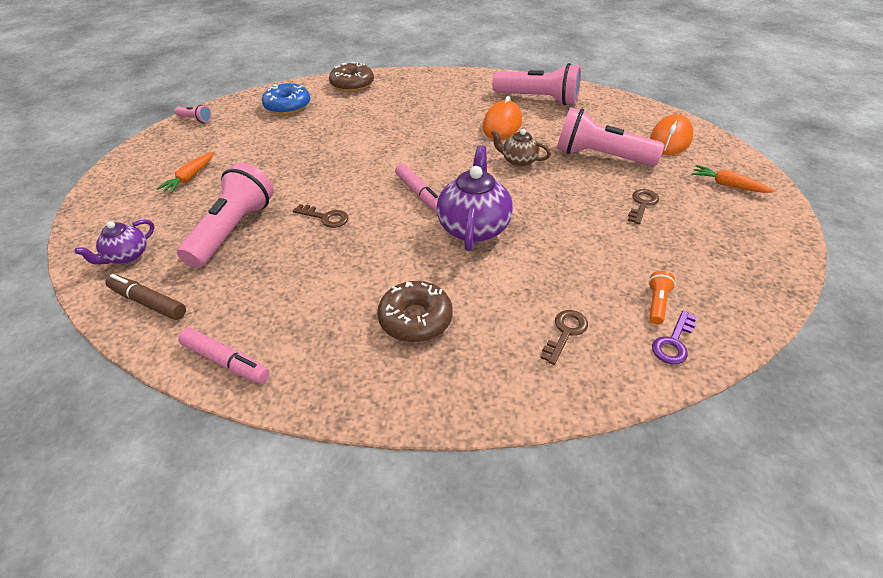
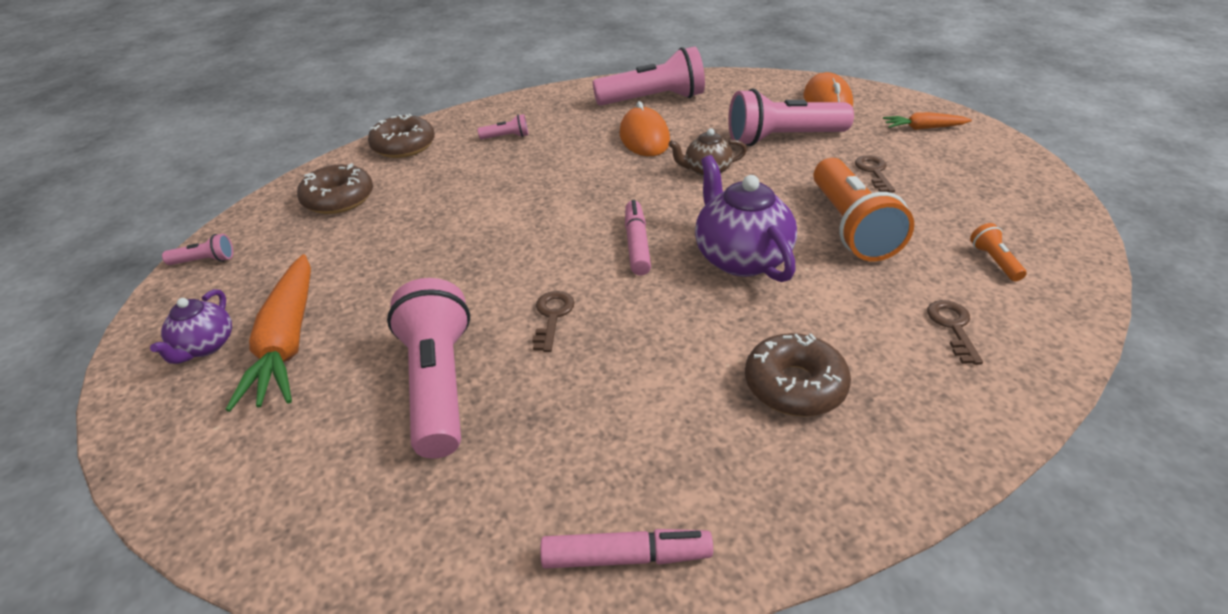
camera: 30 degrees left, 5 degrees down
(127, 256) = (304, 493): purple teapot -> purple teapot (205, 346)
(148, 302) = (417, 540): brown marker -> none
(190, 177) = (287, 342): orange carrot -> orange carrot, size x1.86
(287, 106) = (338, 199): blue donut -> brown donut
(325, 217) = (552, 316): brown key -> brown key turned 75 degrees counterclockwise
(416, 97) = (506, 137): none -> pink flashlight
(419, 193) = (637, 244): pink marker -> pink marker turned 120 degrees counterclockwise
(575, 236) = (850, 227): none -> orange flashlight
(673, 342) = (1049, 292): purple key -> none

